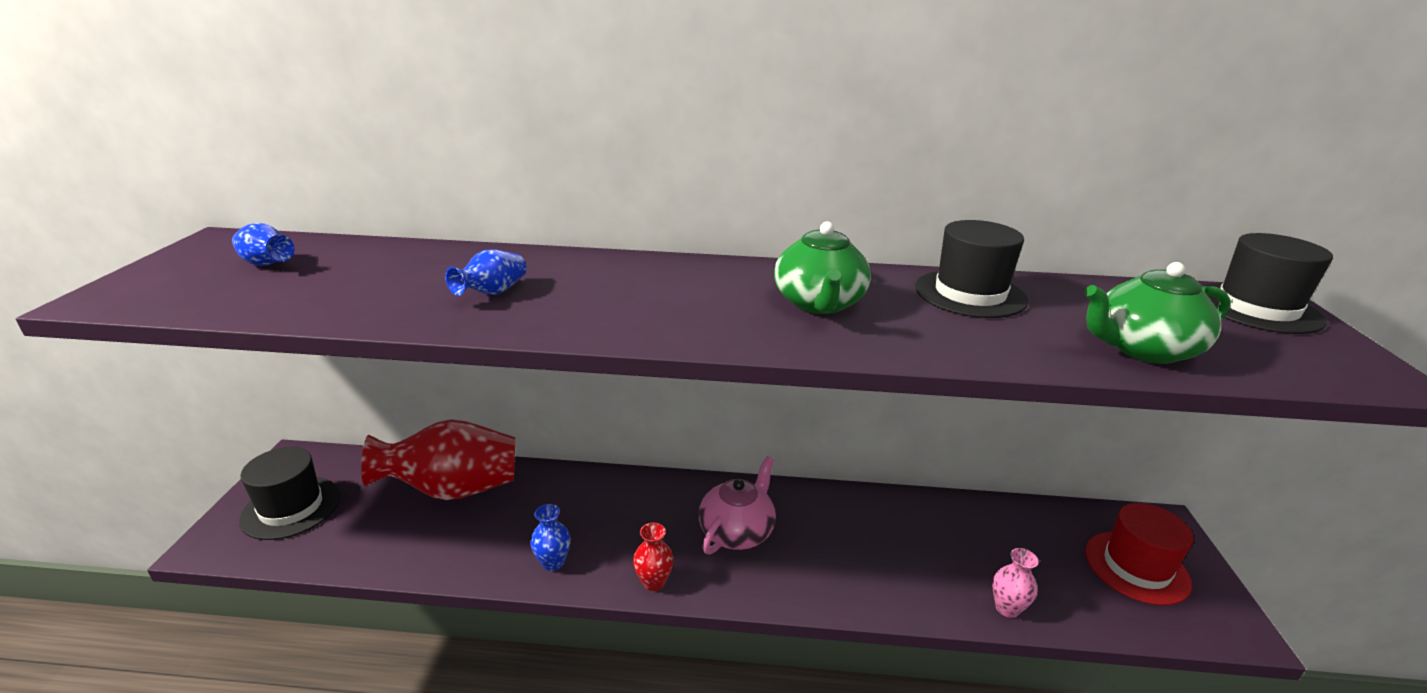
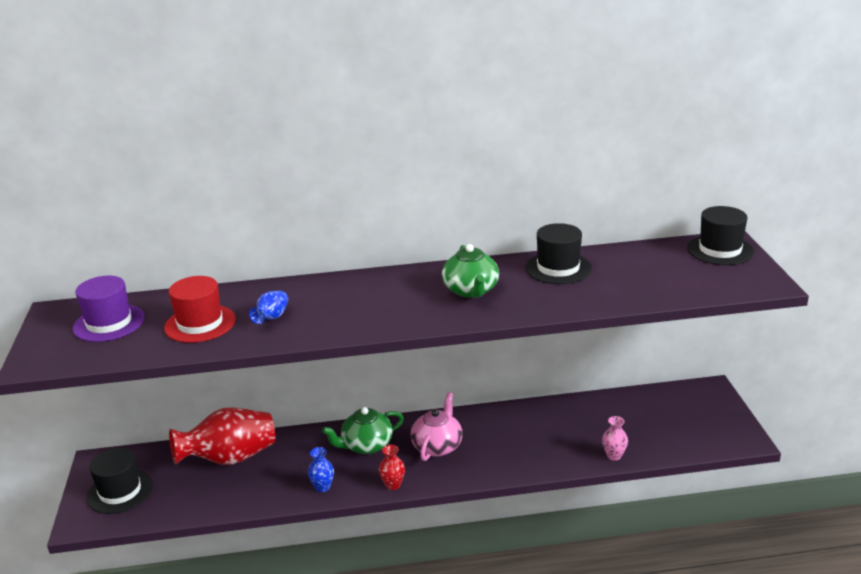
camera: 10 degrees left, 0 degrees up
(267, 264) = (109, 323): blue vase -> purple hat
(1136, 567) = (691, 418): red hat -> red hat (200, 324)
(1142, 349) = (651, 289): green teapot -> green teapot (366, 445)

